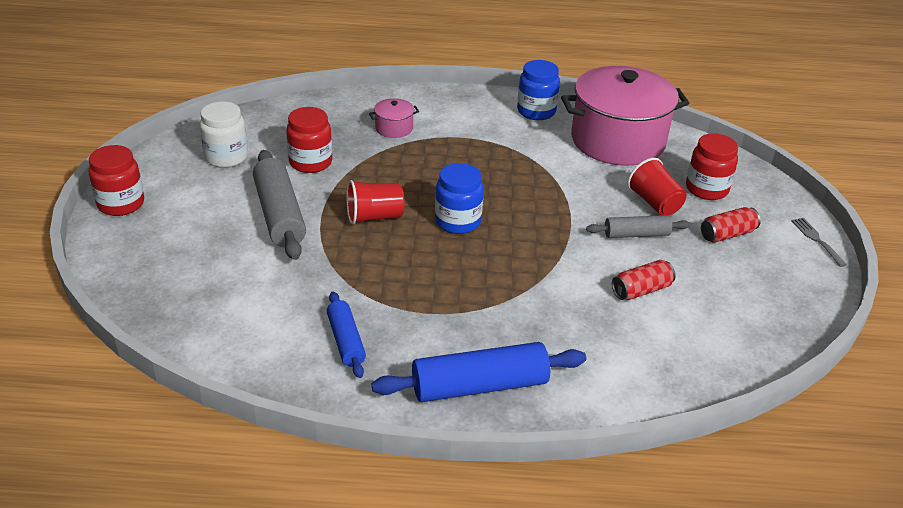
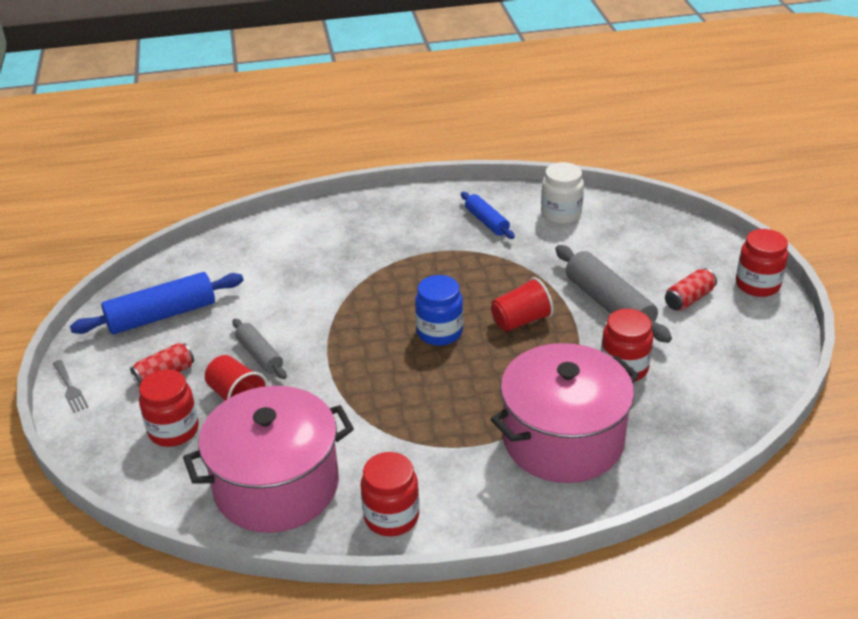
camera: 170 degrees right, 0 degrees up
(226, 157) = (715, 355): white jar -> white jar (561, 214)
(394, 128) = (563, 439): pink pot -> pink pot, size x2.49
(479, 386) = (380, 214): blue rolling pin -> blue rolling pin (162, 316)
(536, 111) = (391, 517): blue jar -> red jar
(636, 234) = (260, 355): grey rolling pin -> grey rolling pin turned 75 degrees clockwise
(641, 290) = (259, 302): red can -> red can (689, 299)

